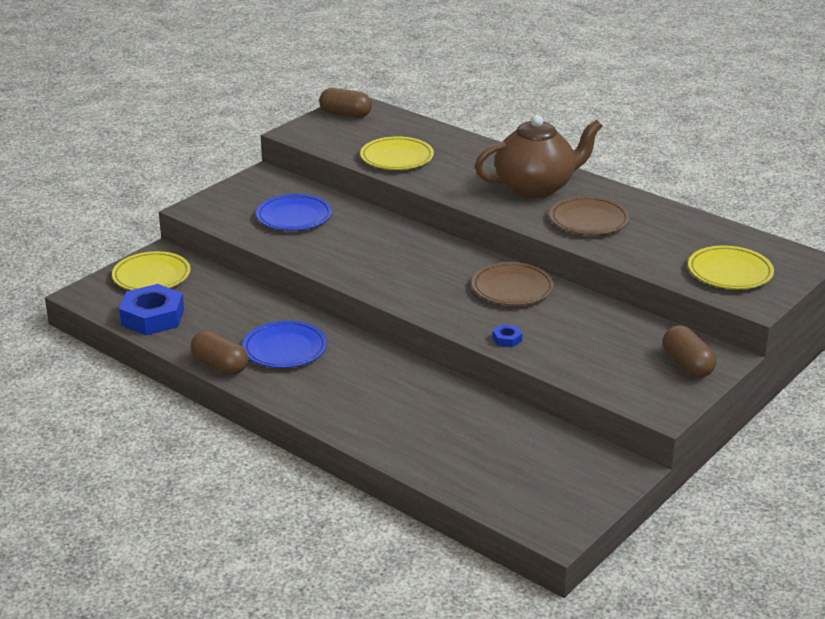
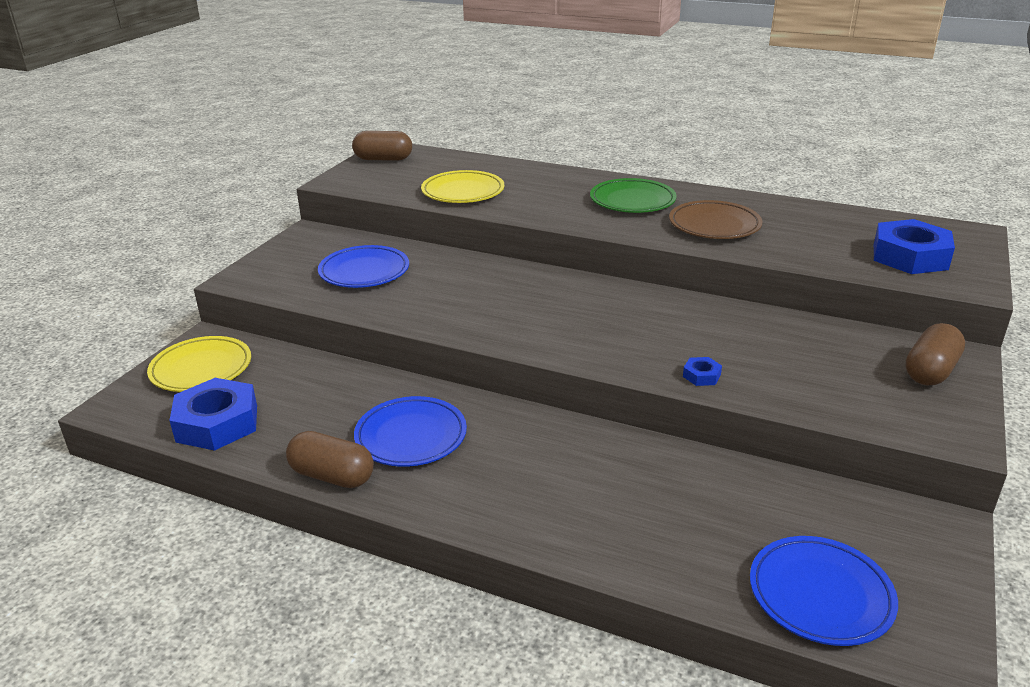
camera: 15 degrees left, 0 degrees up
(506, 490) = (820, 595): none -> blue plate
(512, 288) = (663, 313): brown plate -> none
(536, 187) = (632, 201): brown teapot -> green plate
(687, 365) = (930, 371): brown capsule -> brown capsule turned 75 degrees clockwise
(730, 272) = (910, 256): yellow plate -> blue nut

